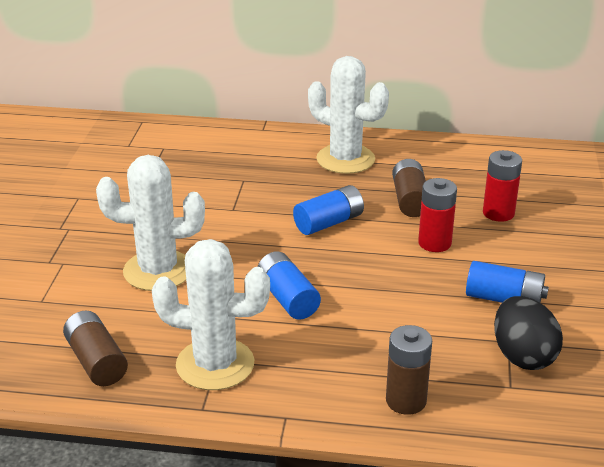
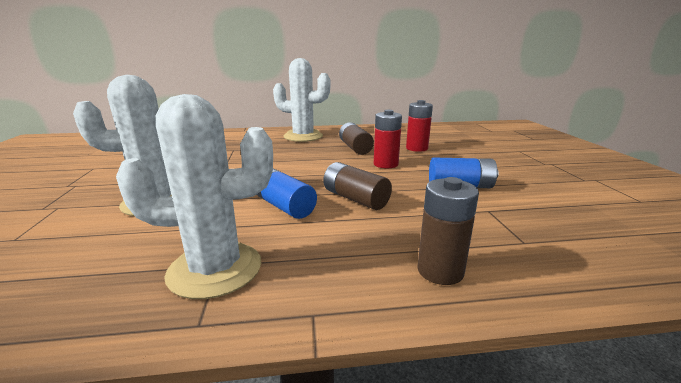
camera: 15 degrees left, 10 degrees down
(96, 361) = (57, 290): brown battery -> brown battery (355, 199)
(329, 222) = (303, 162): blue battery -> none
(522, 356) = (511, 218): black egg -> none

